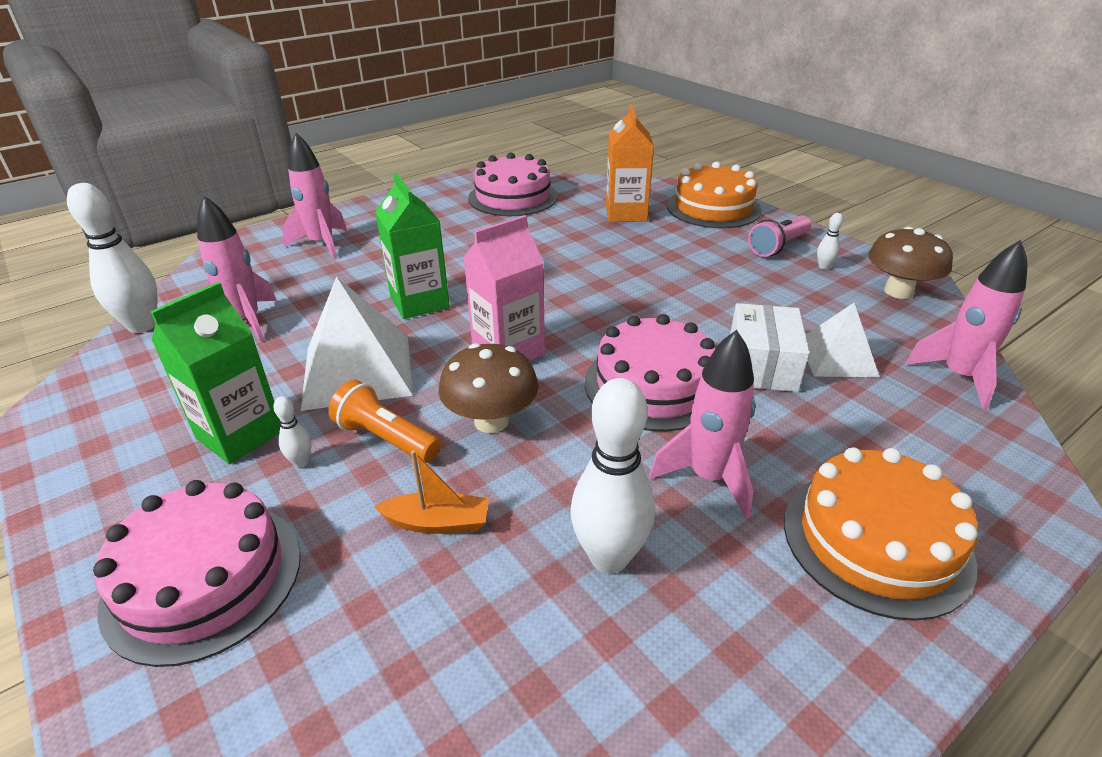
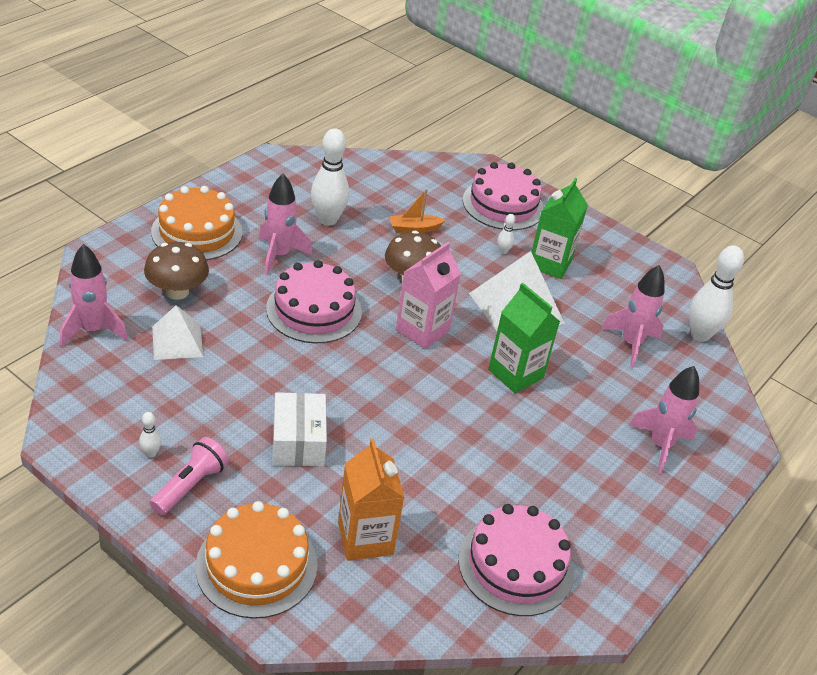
camera: 160 degrees right, 5 degrees up
(386, 439) = (466, 266): orange flashlight -> none
(762, 365) = (236, 331): white box -> white box (298, 441)
(898, 291) = (91, 421): brown mushroom -> brown mushroom (177, 292)

